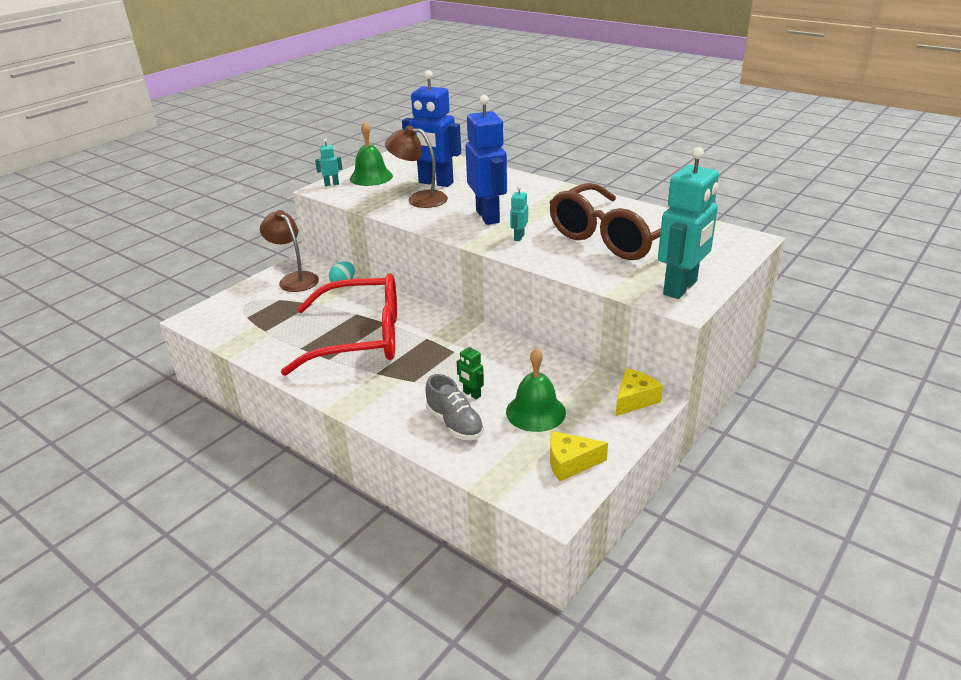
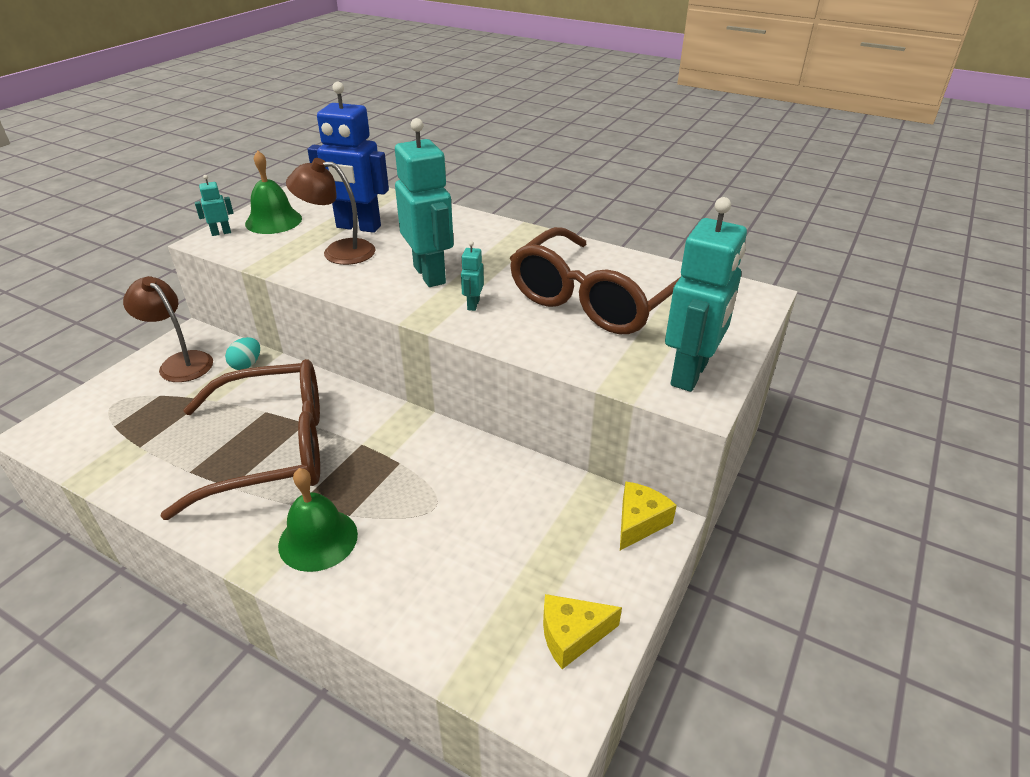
camera: 10 degrees left, 5 degrees up
(361, 338) = (273, 449): red glasses -> brown glasses
(455, 424) = (410, 582): grey shoe -> none
(472, 394) = (428, 530): green robot -> none
(488, 216) = (430, 274): blue robot -> turquoise robot
(535, 412) = (516, 552): green bell -> green bell (318, 539)

